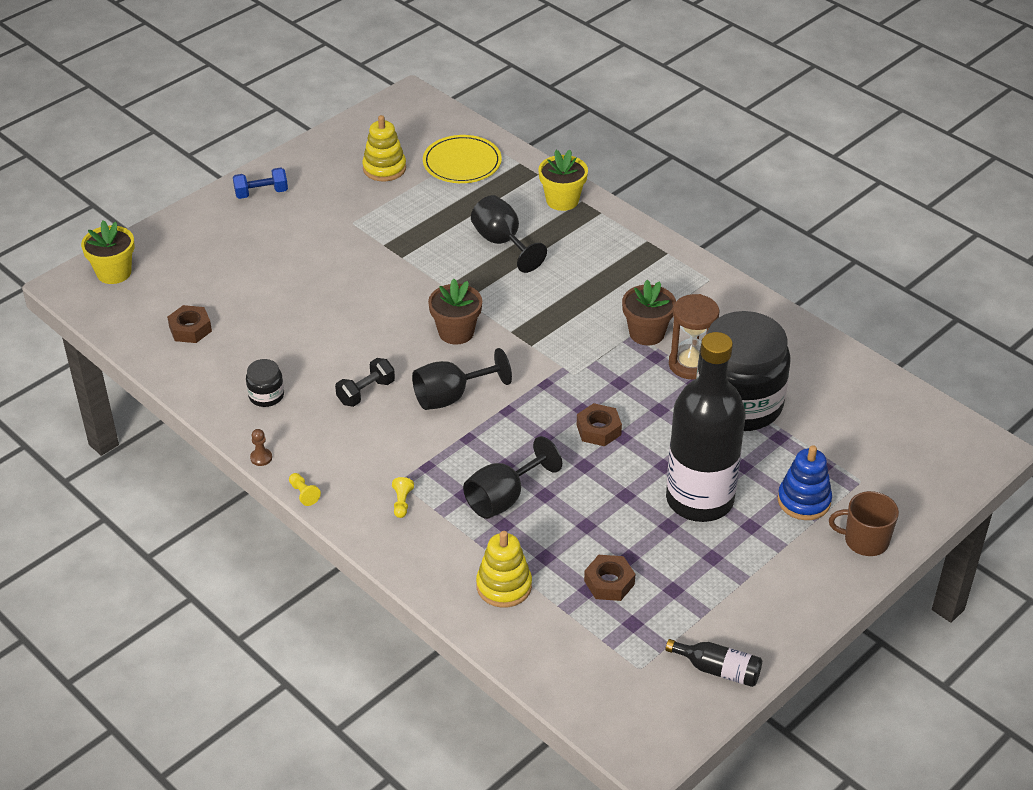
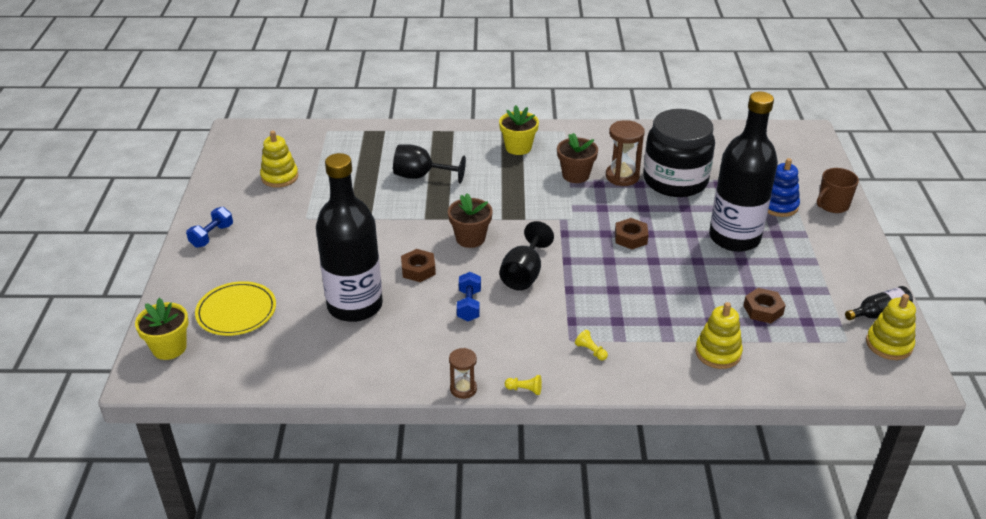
camera: 45 degrees left, 5 degrees down
(190, 329) = (288, 346): brown nut -> brown nut (418, 270)
(261, 458) = (463, 389): brown pawn -> brown hourglass
(266, 395) = (407, 350): black jar -> none
(281, 329) = (355, 305): none -> black bottle
(366, 392) = (469, 305): black dumbbell -> blue dumbbell
(462, 163) = (327, 148): yellow plate -> yellow plate (236, 311)
(503, 498) = (641, 307): black goblet -> none
(562, 200) = (421, 136): yellow flower pot -> yellow flower pot (518, 147)
(674, 702) = (889, 344): none -> yellow stacking toy

